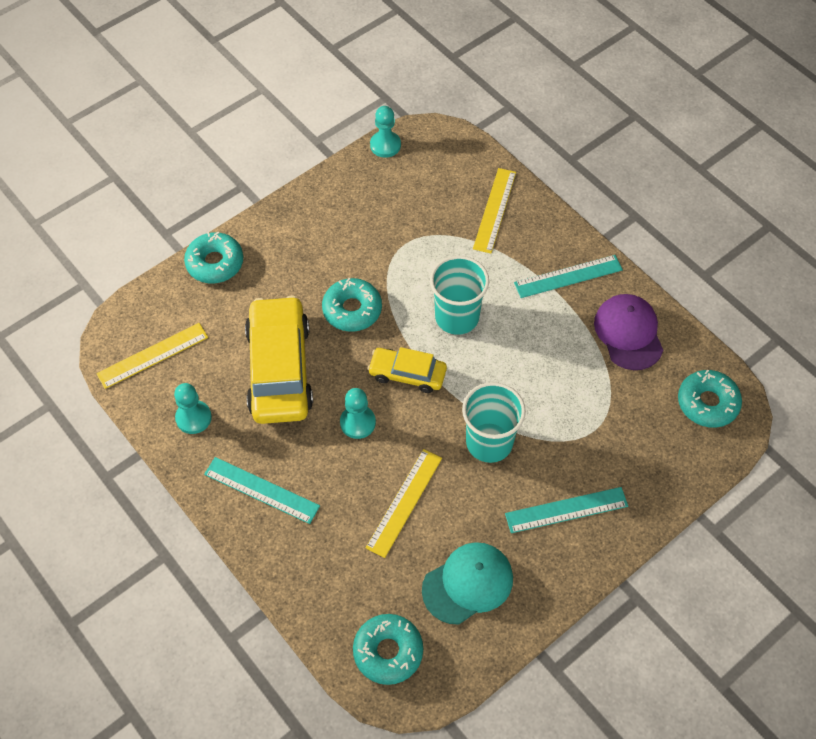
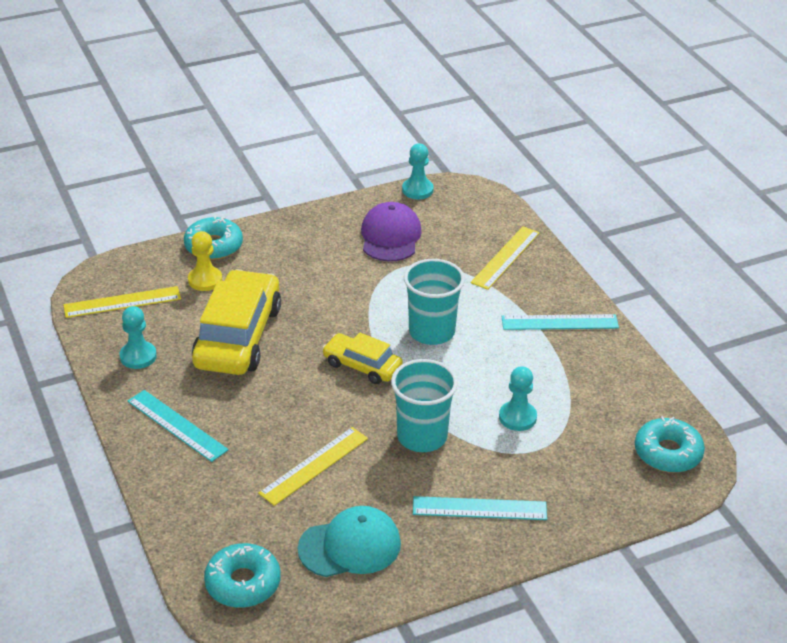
camera: 15 degrees right, 20 degrees down
(222, 308) = (205, 280): none -> yellow pawn
(352, 310) = (329, 306): turquoise donut -> none
(358, 422) = (295, 393): turquoise pawn -> turquoise pawn (517, 417)
(628, 333) = (605, 379): purple cap -> purple cap (390, 236)

